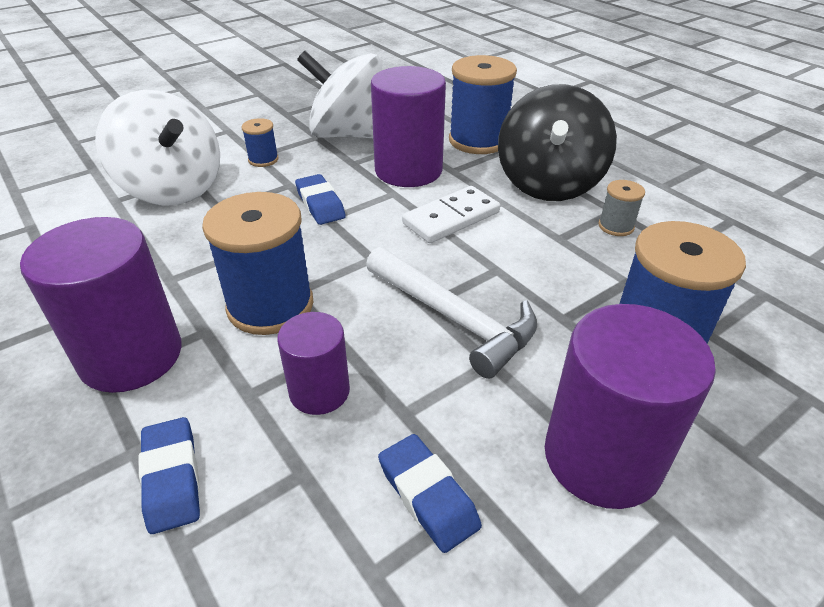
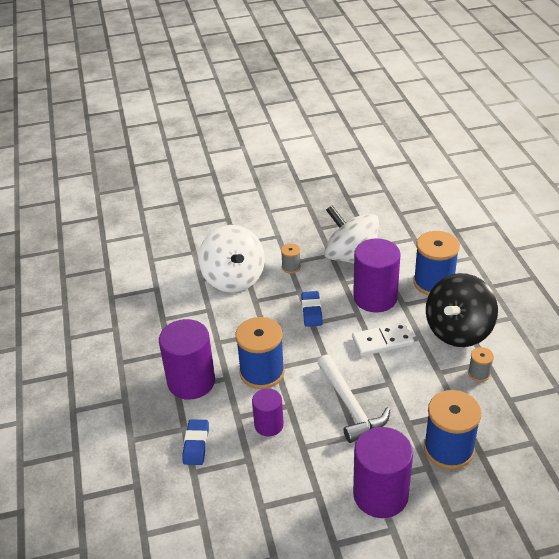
camera: 25 degrees right, 0 degrees up
(263, 159) = (291, 267): blue spool -> grey spool
(428, 496) = (295, 485): blue eraser -> none

